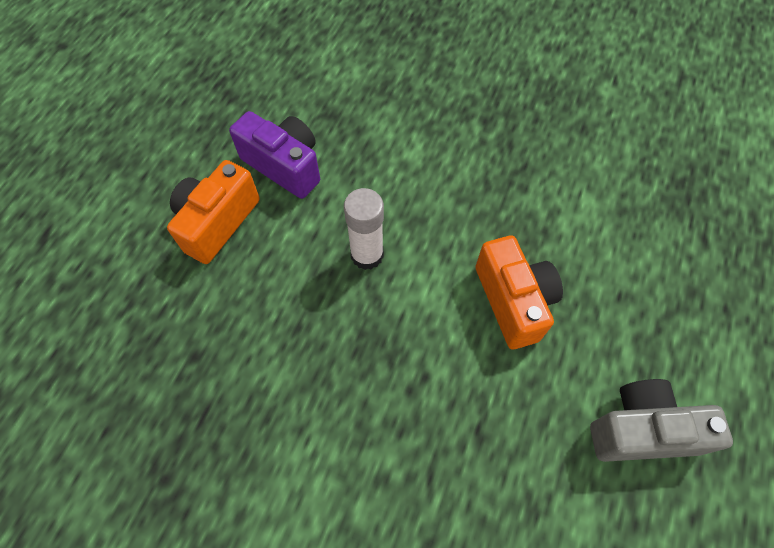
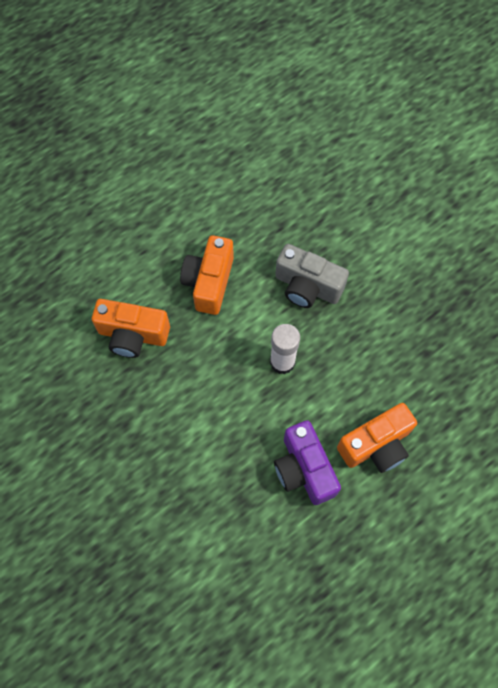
camera: 150 degrees left, 5 degrees up
(547, 199) = (133, 335): none -> orange camera
(641, 430) = (193, 184): grey camera -> grey camera (307, 287)

